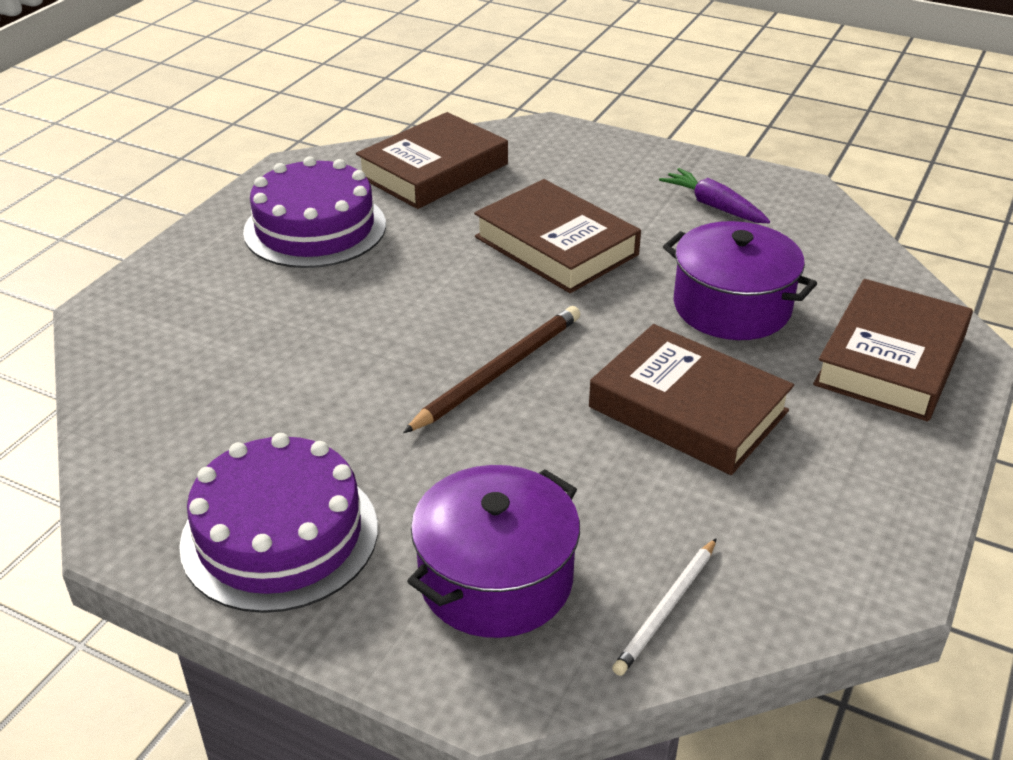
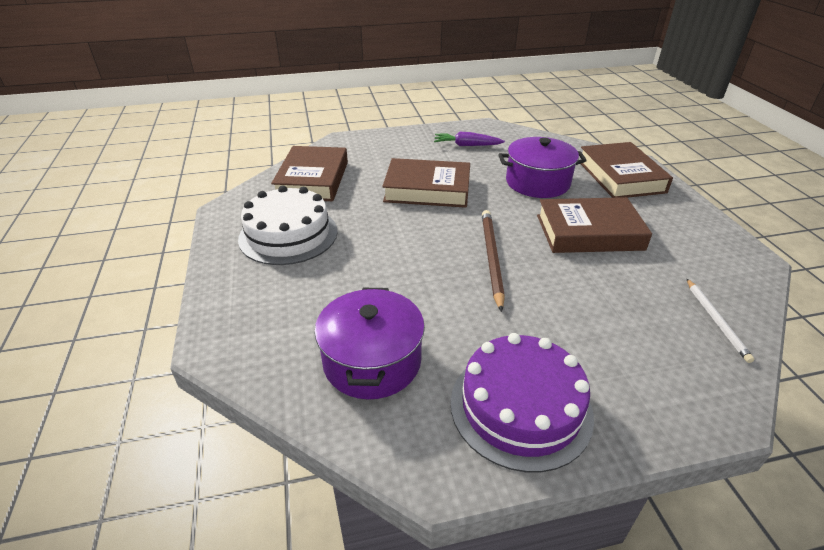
camera: 40 degrees left, 0 degrees up
(315, 228) = (288, 235): purple cake -> white cake
(496, 579) = (642, 355): purple pot -> purple pot (372, 361)

